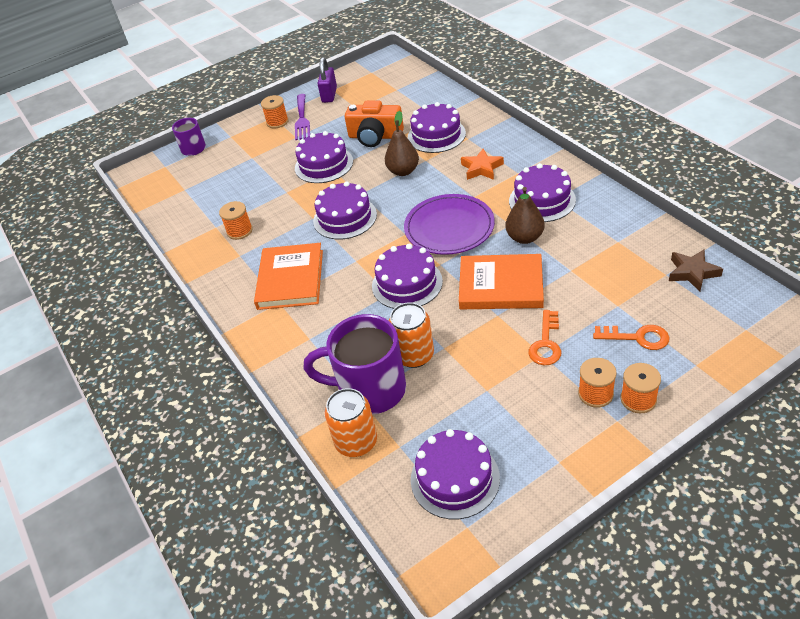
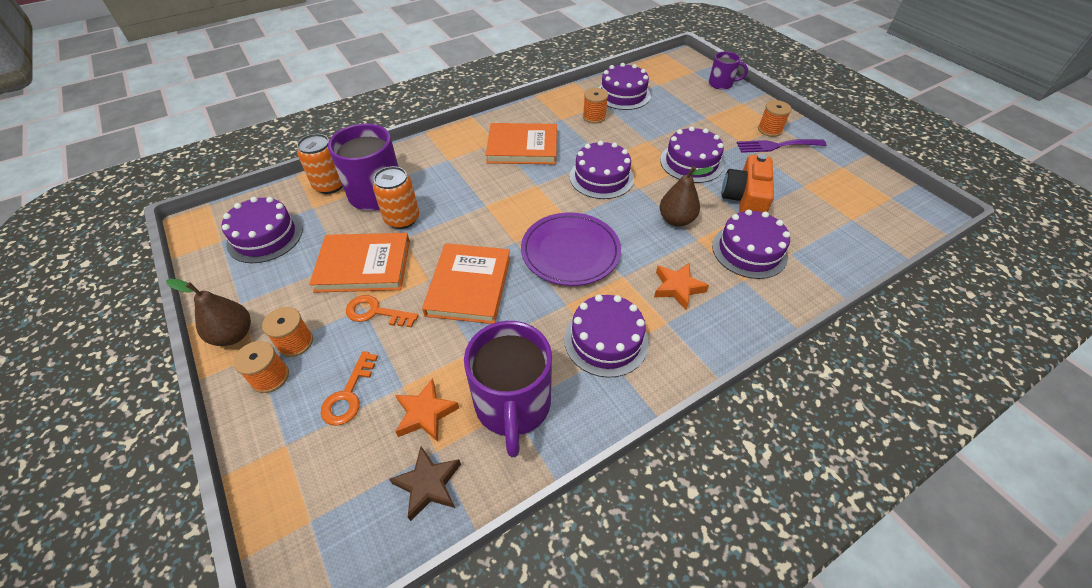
camera: 85 degrees right, 5 degrees up
(329, 95) = (829, 164): purple padlock -> none
(407, 283) = (494, 217): purple cake -> purple cake (623, 94)
(488, 369) = (363, 265): none -> orange book
(524, 237) = (539, 314): brown pear -> brown pear (233, 335)
(614, 241) = (513, 405): none -> purple mug
(638, 286) = (425, 413): none -> orange star

